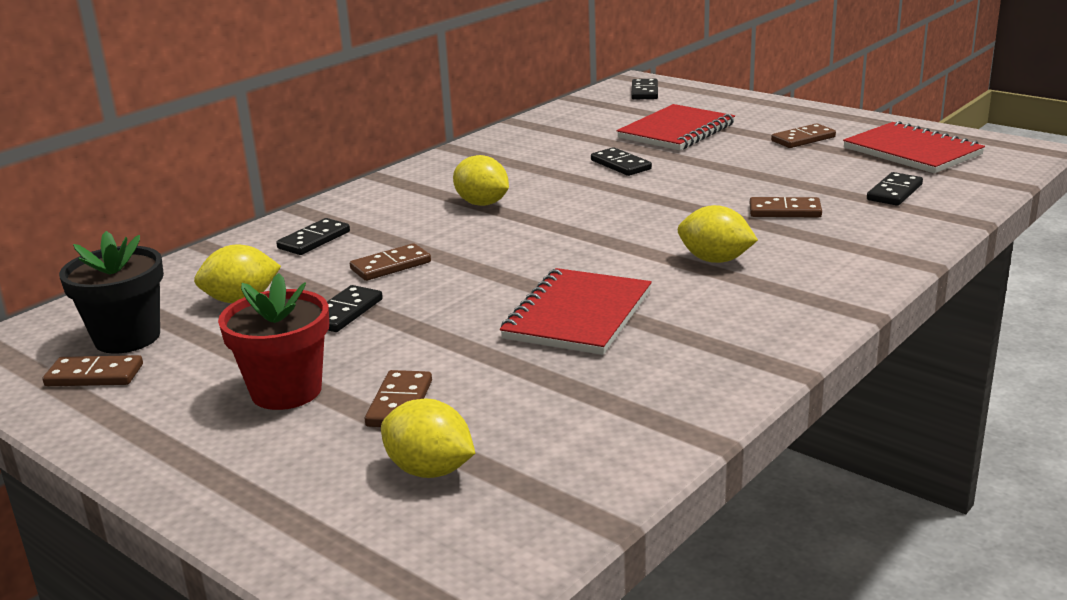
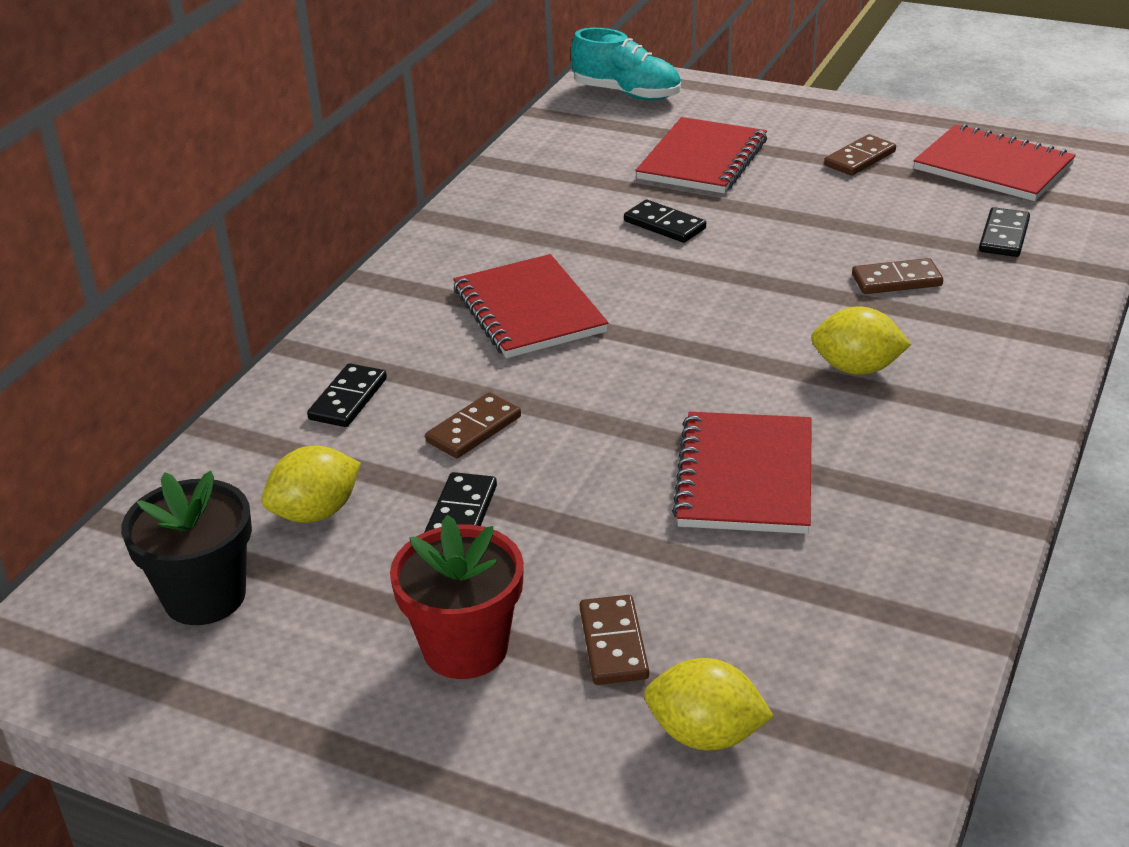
camera: 15 degrees left, 10 degrees up
(94, 375) = (202, 664): brown domino -> none
(482, 203) = (529, 310): yellow lemon -> red notebook
(644, 92) = (627, 94): black domino -> turquoise shoe

